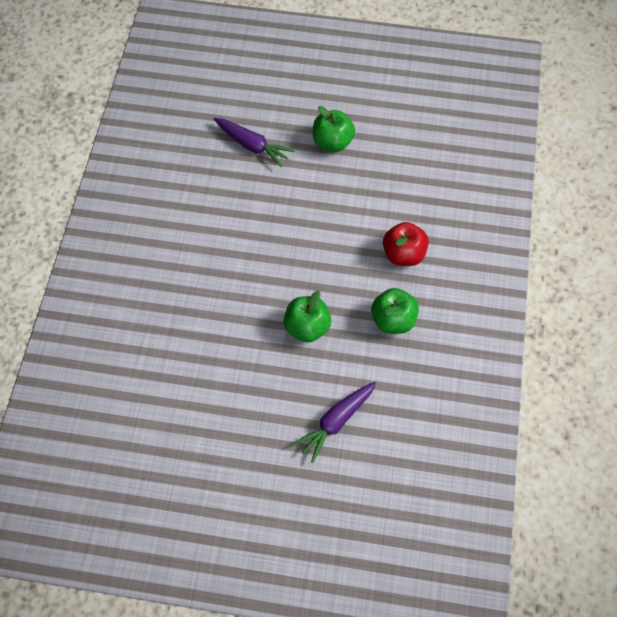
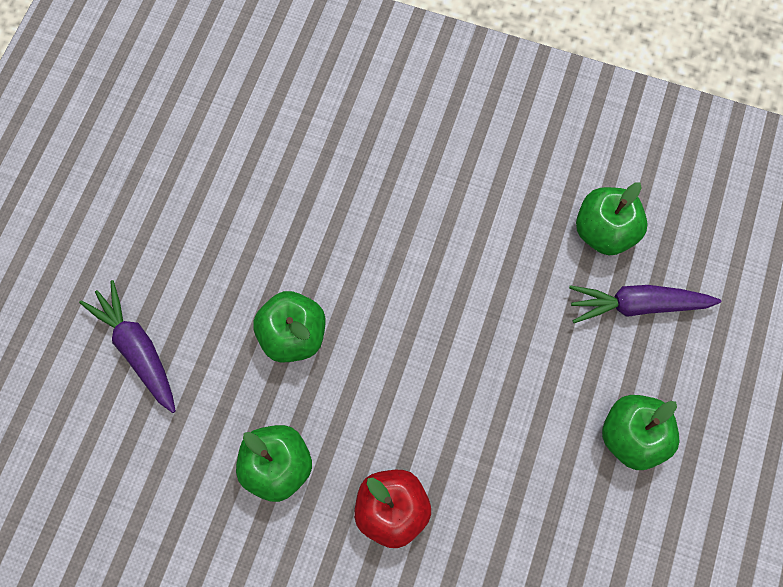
camera: 100 degrees right, 10 degrees up
(206, 166) = (604, 231): none -> green apple
(252, 145) = (637, 305): purple carrot -> purple carrot turned 45 degrees clockwise

